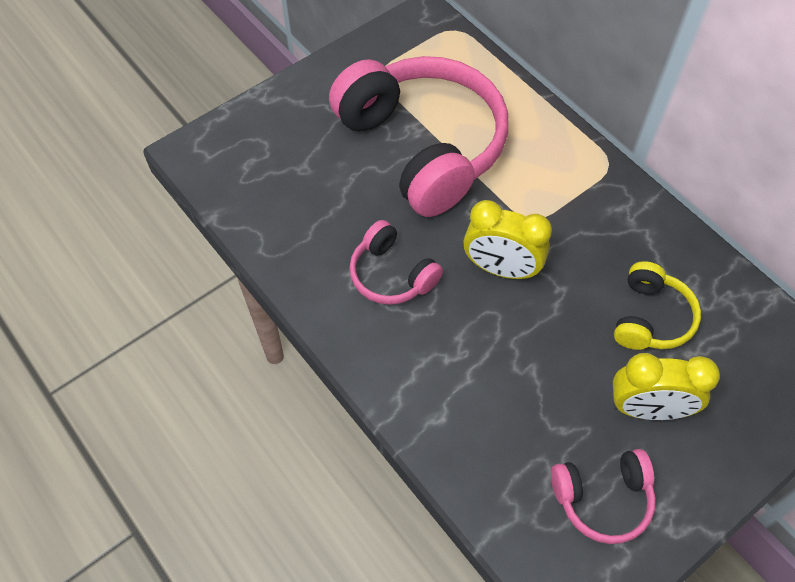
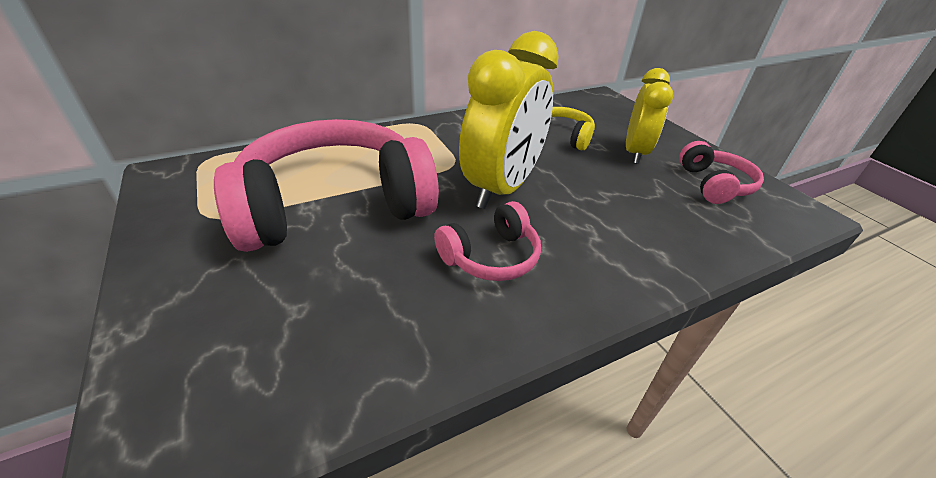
camera: 80 degrees left, 20 degrees down
(501, 269) = (502, 188): yellow clock -> yellow clock, size x1.55

